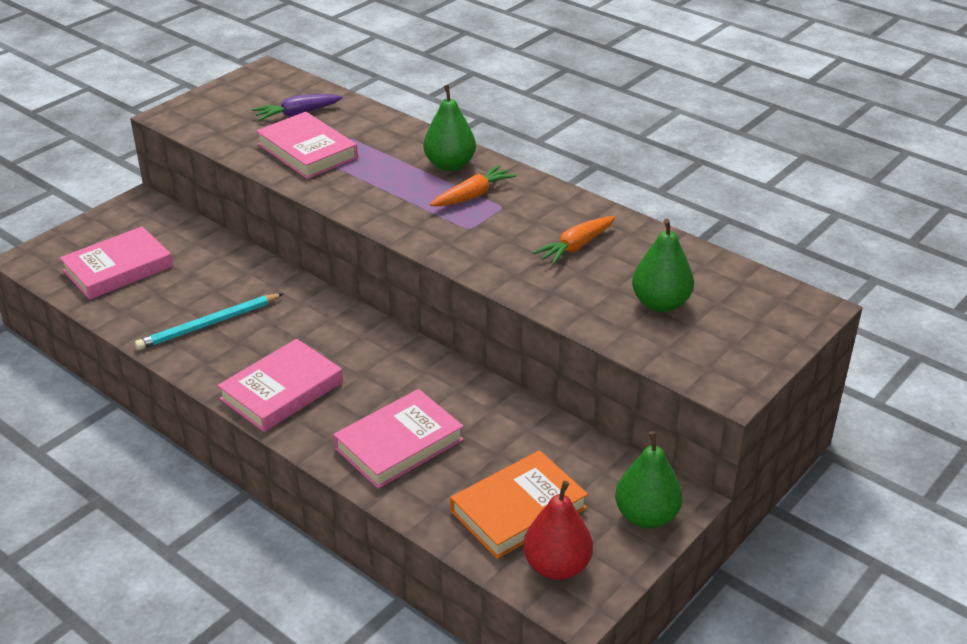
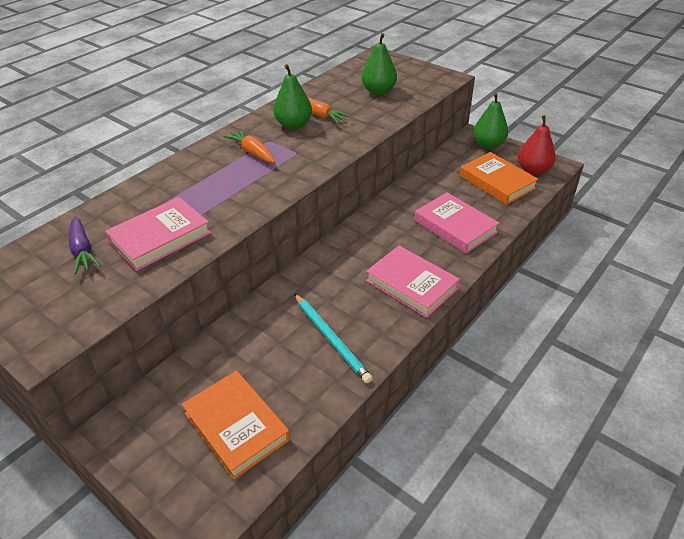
camera: 90 degrees left, 5 degrees up
(118, 269) = (236, 426): pink book -> orange book
(450, 165) = (205, 163): green pear -> green pear (293, 125)

